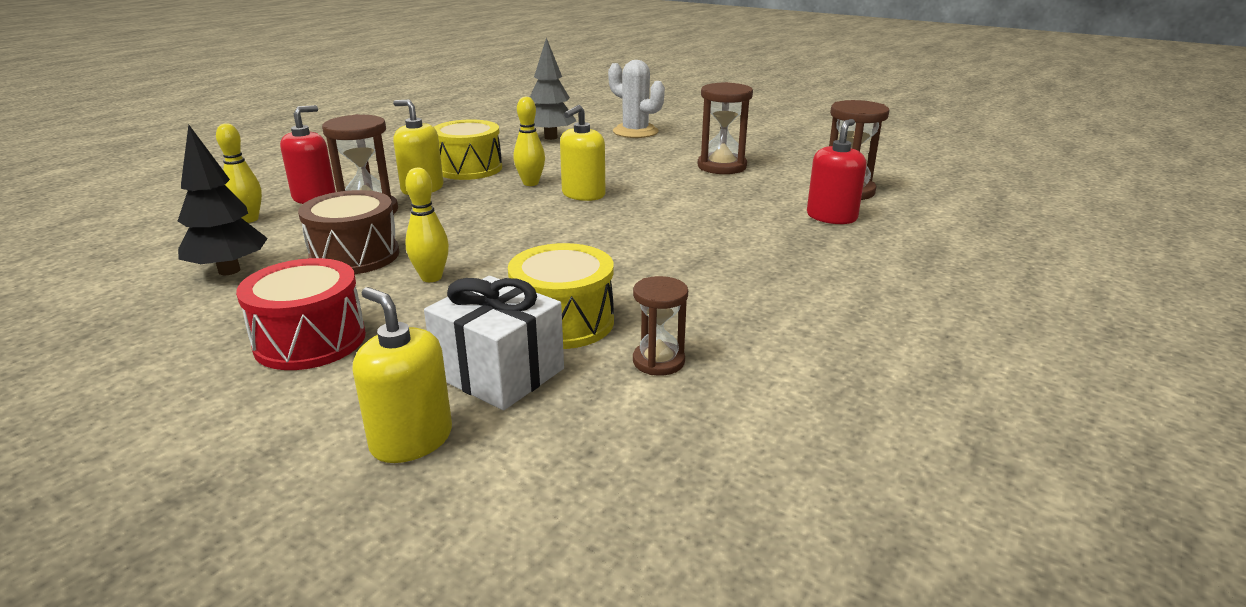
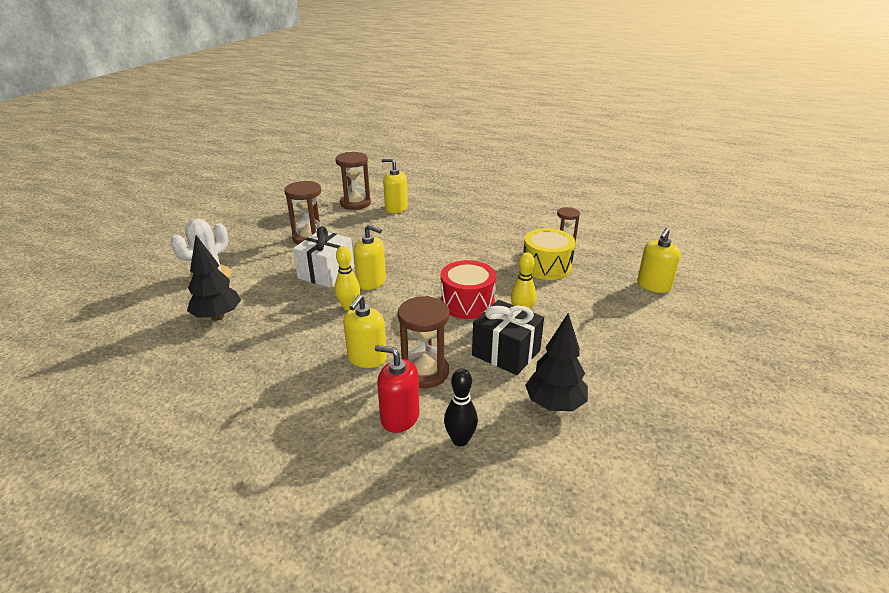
camera: 100 degrees left, 5 degrees up
(249, 219) = (460, 440): yellow bowling pin -> black bowling pin
(310, 340) = (610, 334): red drum -> red drum (467, 303)
(355, 256) = (506, 353): brown drum -> black gift
(469, 168) = (311, 345): yellow drum -> none
(499, 372) = (597, 275): white gift -> white gift (326, 273)
(550, 137) = (217, 317): grey tree -> black tree
(831, 217) = (396, 208): red soap dispenser -> yellow soap dispenser

